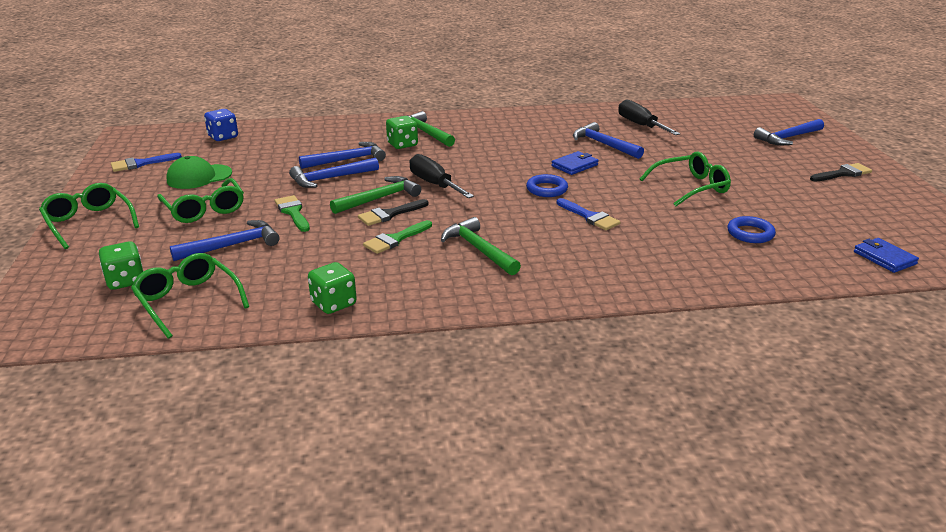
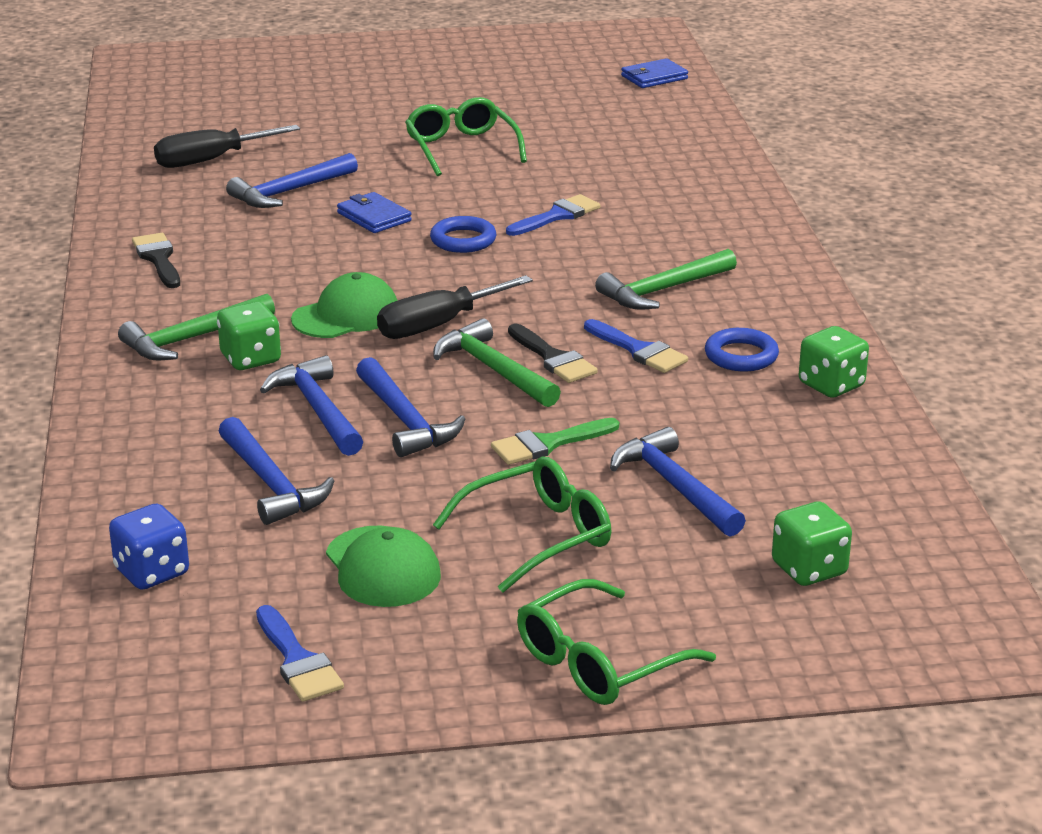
camera: 90 degrees left, 0 degrees up
(188, 301) = (854, 500): green glasses -> none
(395, 239) = (639, 350): green brush -> blue brush
(448, 162) = (346, 315): none -> green cap
(750, 233) = (600, 130): blue ring -> blue ring (741, 356)
(788, 138) = (291, 73): blue hammer -> blue hammer (271, 483)
(843, 173) = (423, 62): black brush -> black brush (158, 259)

